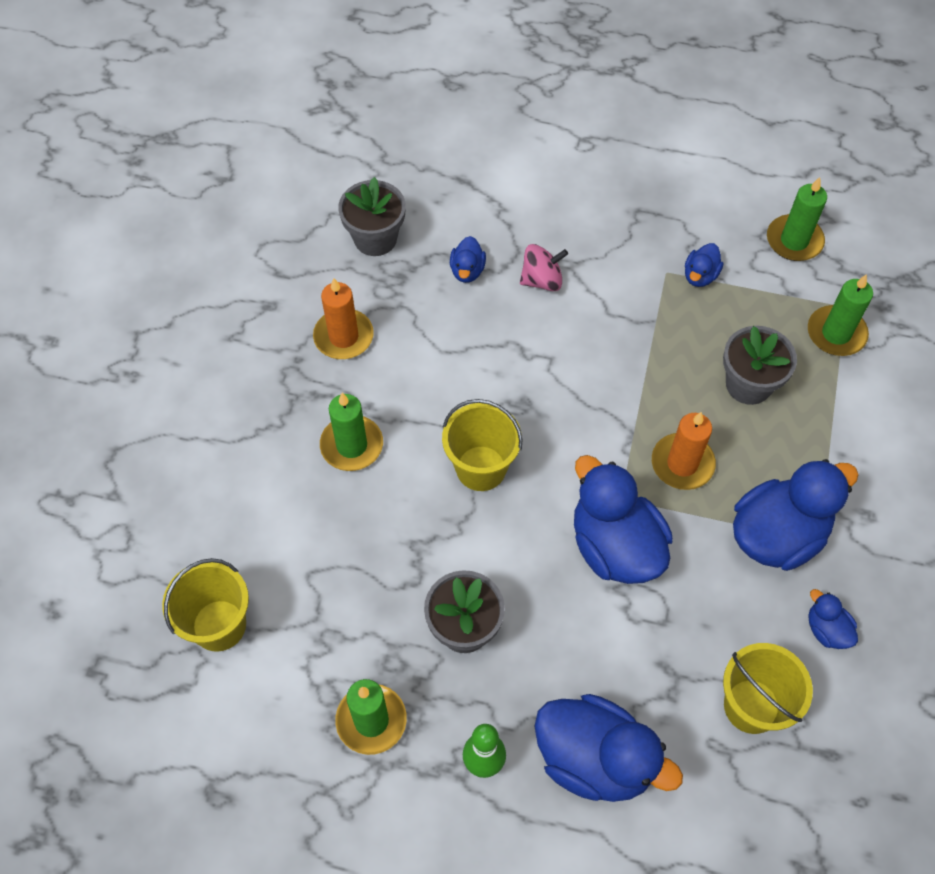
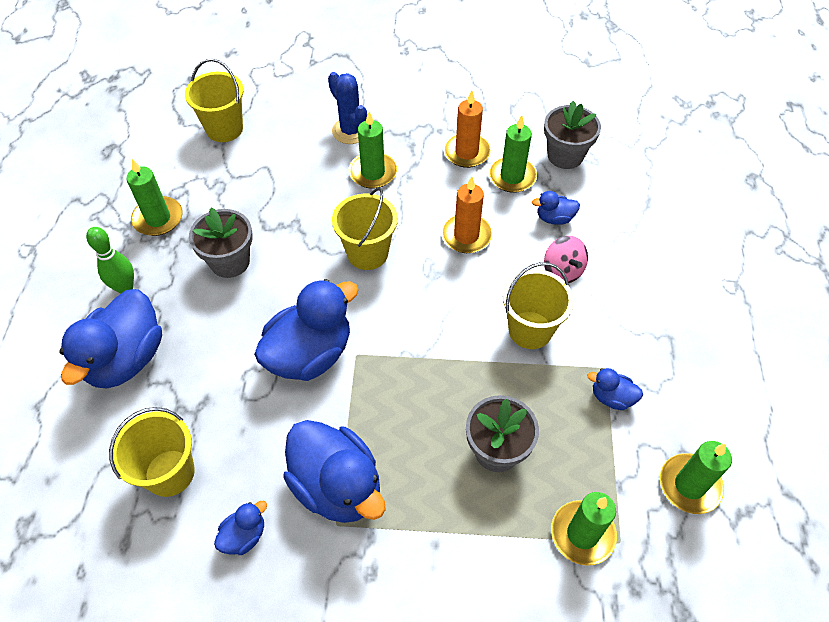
camera: 80 degrees right, 5 degrees down
(270, 462) = (350, 131): none -> blue cactus
(395, 298) = (512, 176): none -> green candle
(613, 326) = (530, 330): none -> yellow bucket
(682, 463) = (398, 399): orange candle -> orange candle (466, 235)

